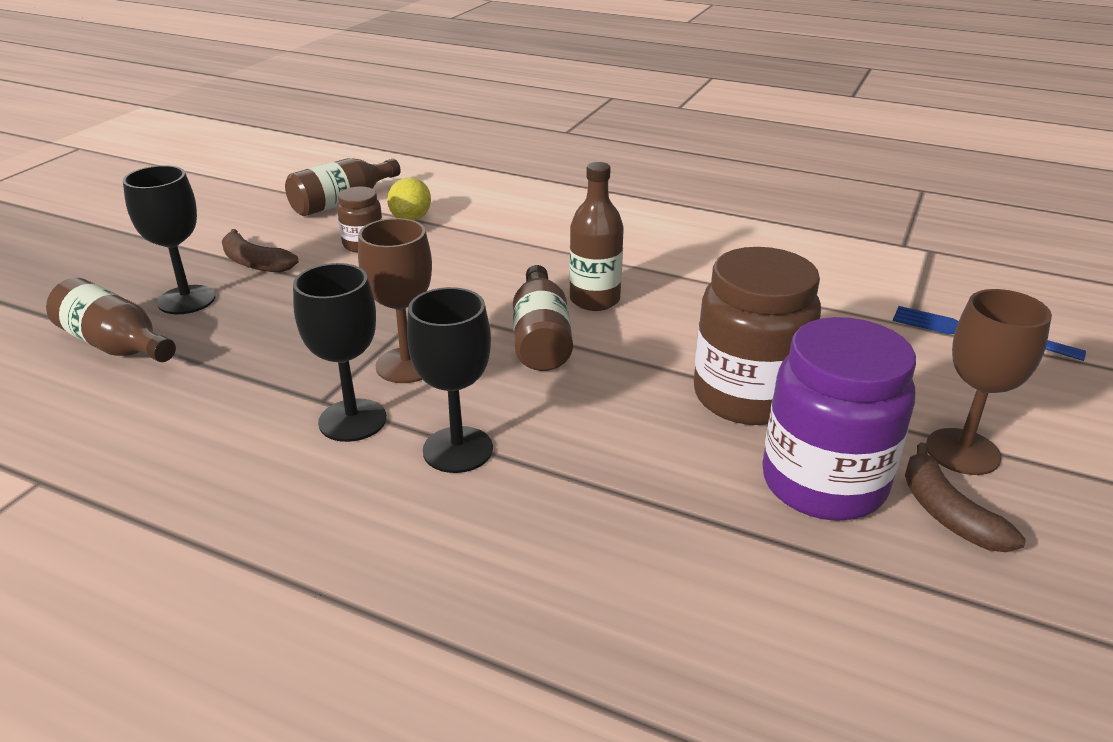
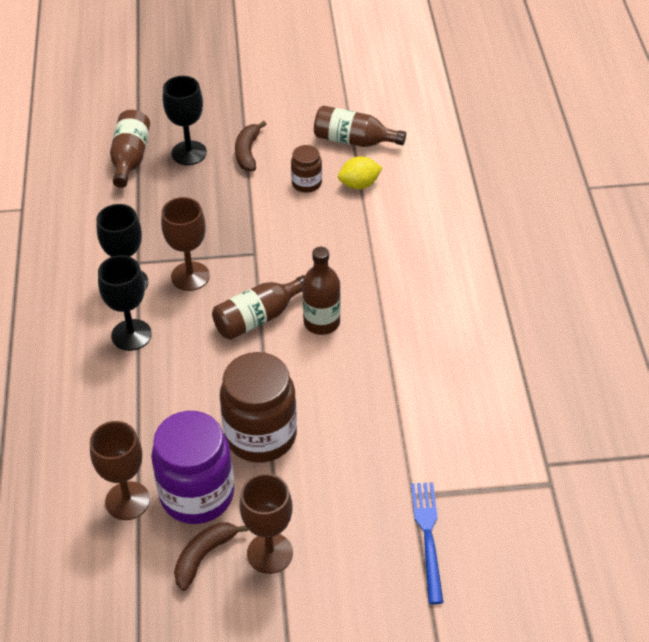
camera: 60 degrees right, 15 degrees up
(797, 560) = (127, 501): none -> brown goblet

